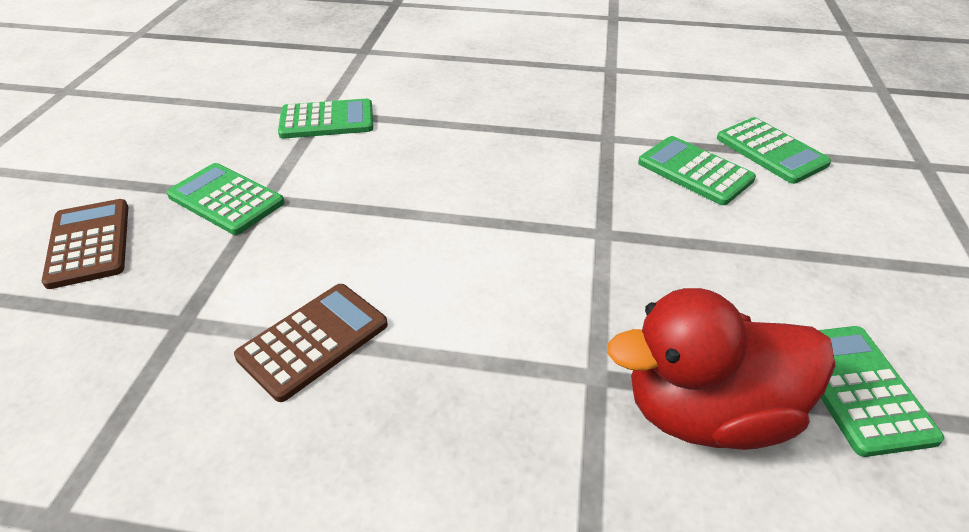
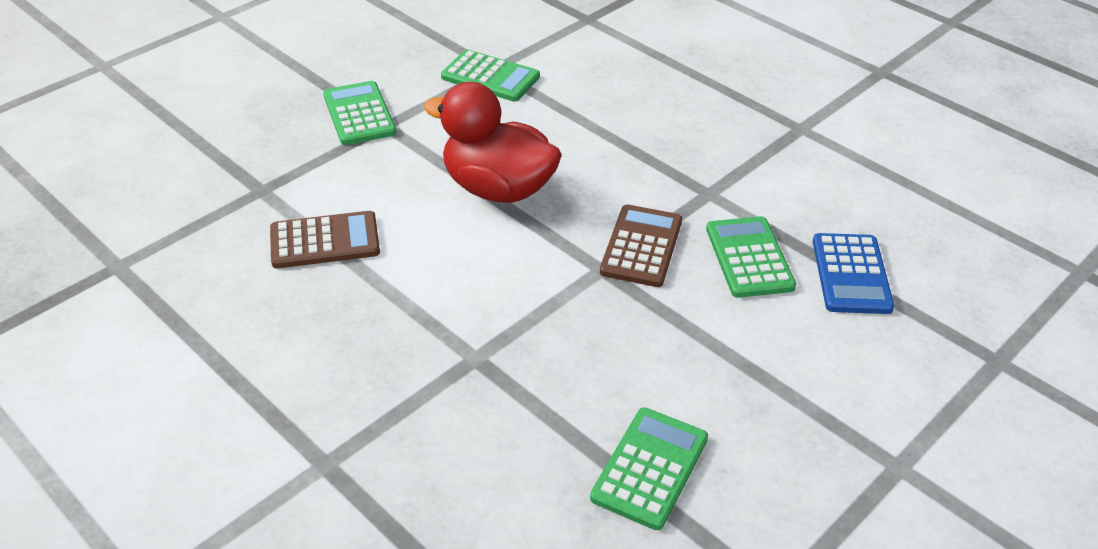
camera: 35 degrees right, 0 degrees up
(89, 243) = (251, 109): brown calculator -> brown calculator (641, 246)
(706, 412) = (520, 418): red duck -> red duck (498, 189)
(771, 151) = (851, 274): green calculator -> blue calculator

